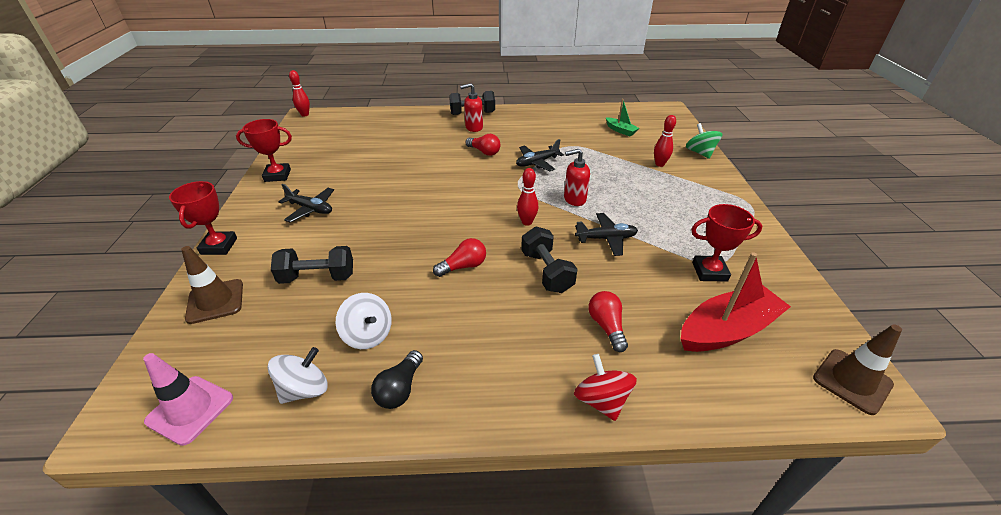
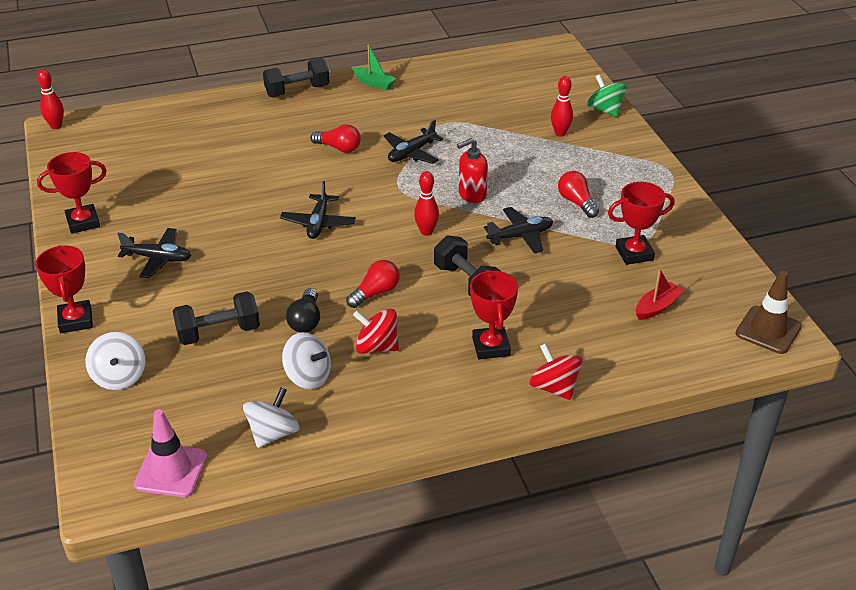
camera: 15 degrees left, 0 degrees up
(215, 301) = (119, 377): brown traffic cone -> white spinning top
(400, 389) = (365, 415): black light bulb -> black light bulb (306, 320)
(442, 317) = (377, 347): none -> red spinning top
(444, 202) = (318, 223): none -> black plane
(473, 127) = (309, 113): red soap dispenser -> none
(549, 339) = (491, 347): none -> red trophy
(606, 326) = (543, 325): red light bulb -> red light bulb (576, 202)
(620, 130) = (502, 91): green boat -> green boat (374, 83)
(726, 330) = (657, 307): red boat -> red boat, size x0.51

